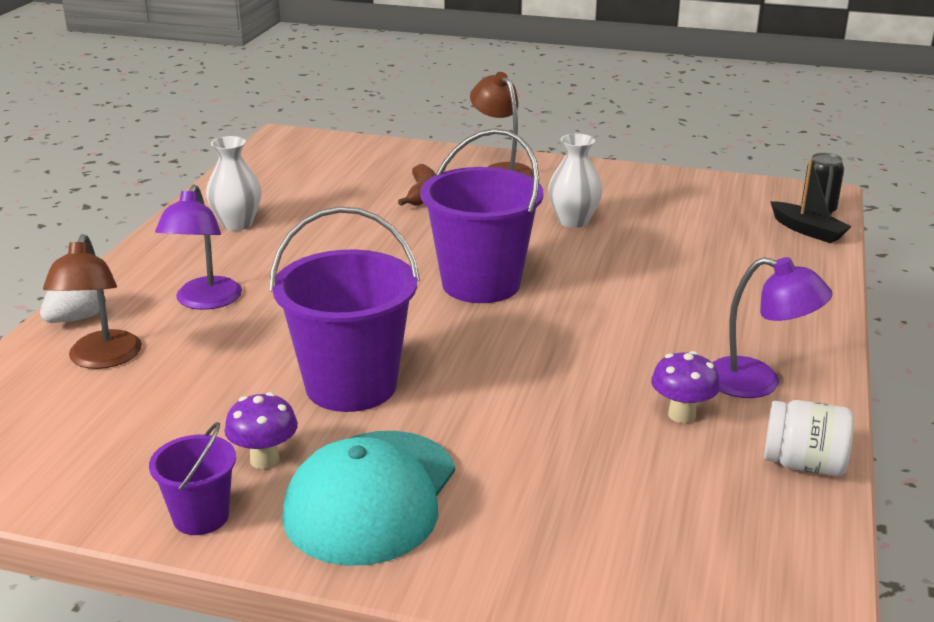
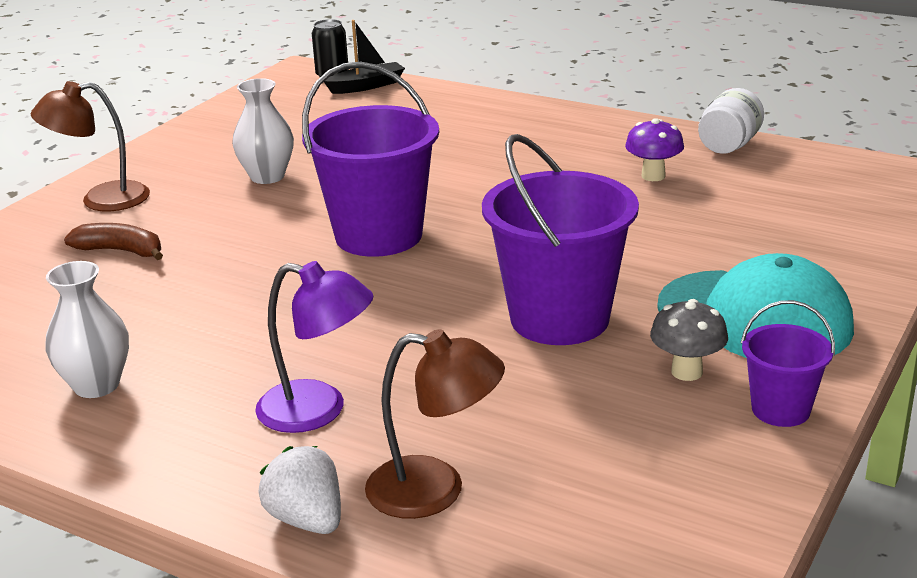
camera: 75 degrees left, 0 degrees up
(264, 460) = (686, 372): purple mushroom -> grey mushroom
(758, 382) = (613, 143): purple lamp -> none

